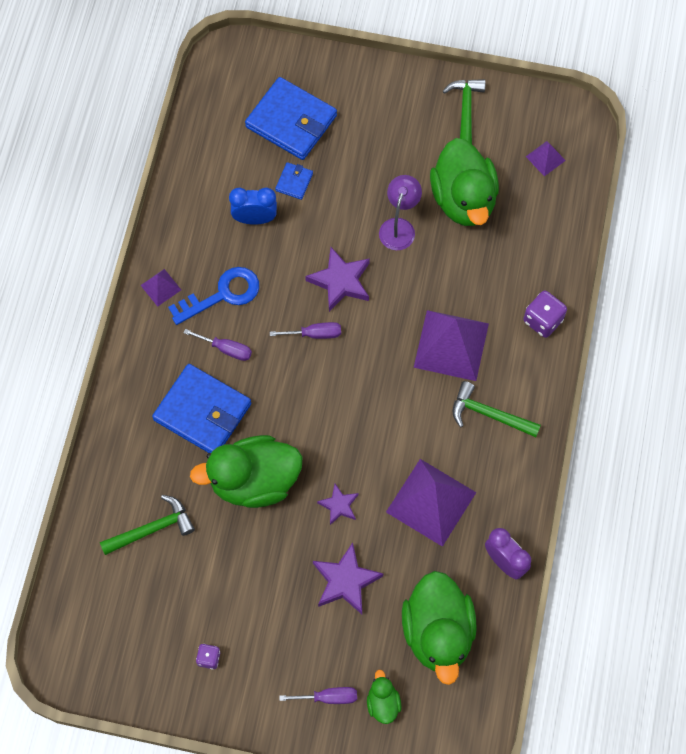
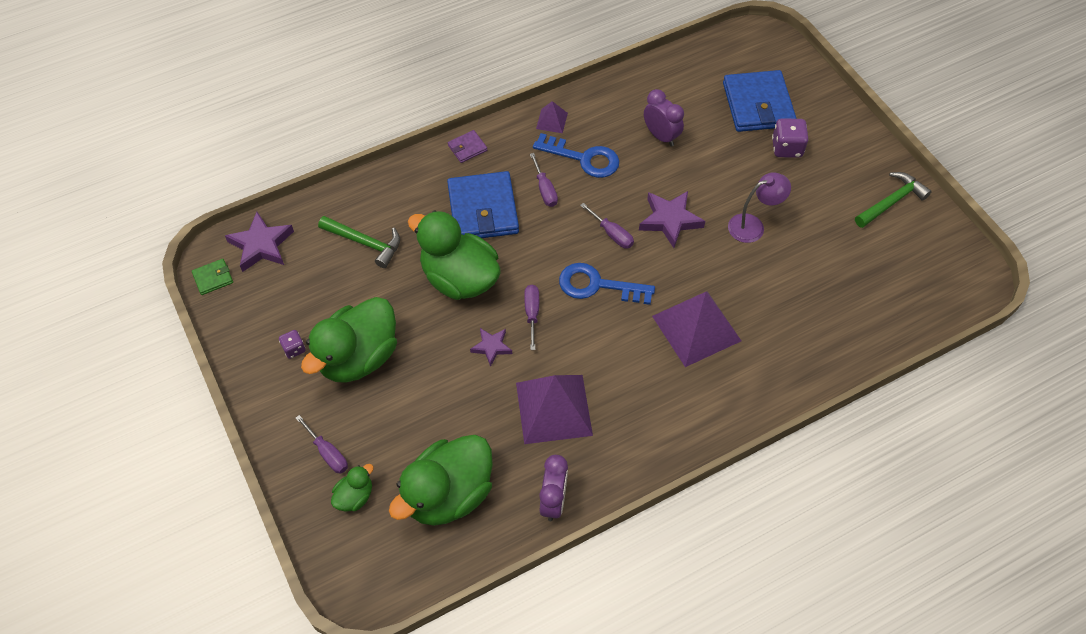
camera: 50 degrees right, 10 degrees down
(77, 677) = (213, 278): none -> green wallet
(127, 375) = (467, 148): none -> purple wallet
(255, 219) = (661, 136): blue clock -> purple clock
(294, 182) = (714, 138): blue wallet -> none
(335, 452) = (532, 313): none -> purple screwdriver
(345, 581) = (434, 396): purple star -> purple star (261, 245)
(352, 384) = (597, 285): none -> blue key
(463, 199) = (822, 250): green duck -> green duck (358, 357)
(489, 414) = (666, 397): green hammer -> none
(543, 320) = (785, 377): purple dice -> purple dice (787, 148)
(545, 158) = (919, 280): purple pyramid -> none

